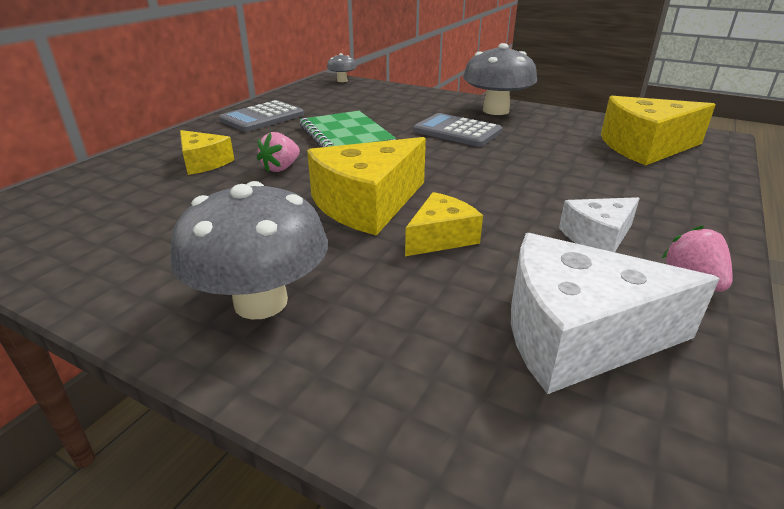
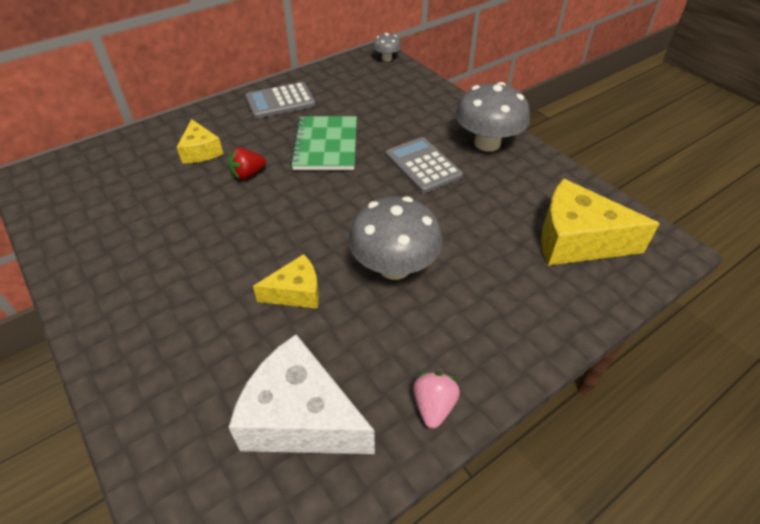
camera: 25 degrees right, 15 degrees up
(261, 302) = (143, 309): grey mushroom -> grey mushroom (394, 267)
(281, 168) = (248, 174): pink strawberry -> red strawberry
(367, 204) = (275, 237): yellow cheese -> none
(598, 237) = (410, 335): white cheese -> none

